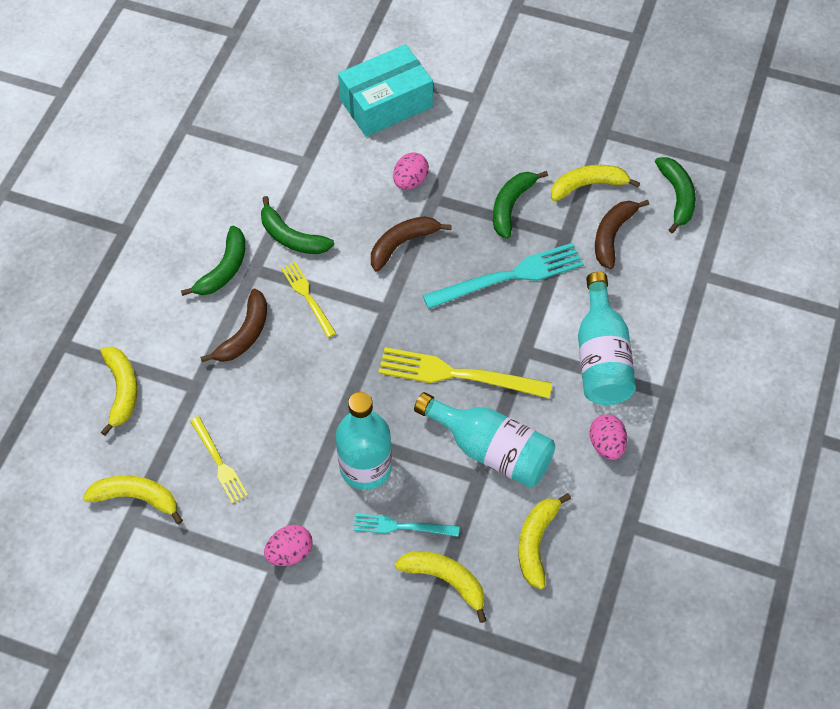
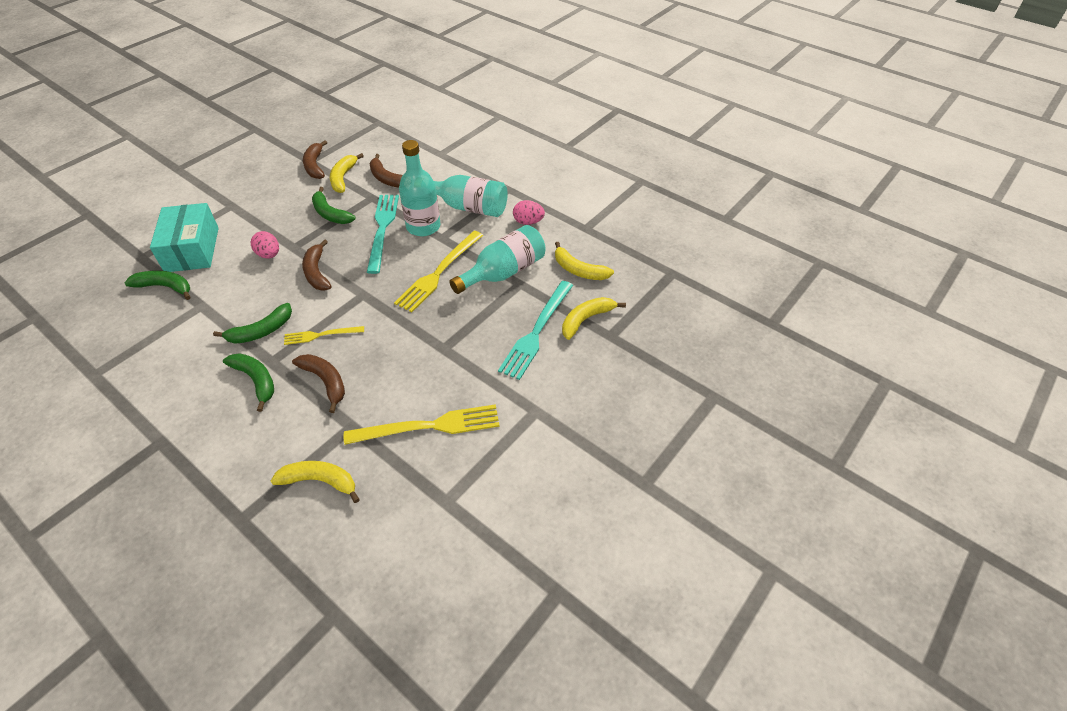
camera: 70 degrees left, 10 degrees down
(137, 498) = (429, 493): yellow banana -> none
(219, 462) = (428, 426): yellow fork -> yellow fork, size x1.74
(290, 552) = (528, 400): pink egg -> none
(365, 467) = (482, 339): turquoise bottle -> turquoise bottle (423, 227)
(402, 526) = (537, 331): turquoise fork -> turquoise fork, size x1.74
(596, 142) = (315, 166): none -> brown banana
(677, 197) = (381, 147): green banana -> green banana (165, 287)

